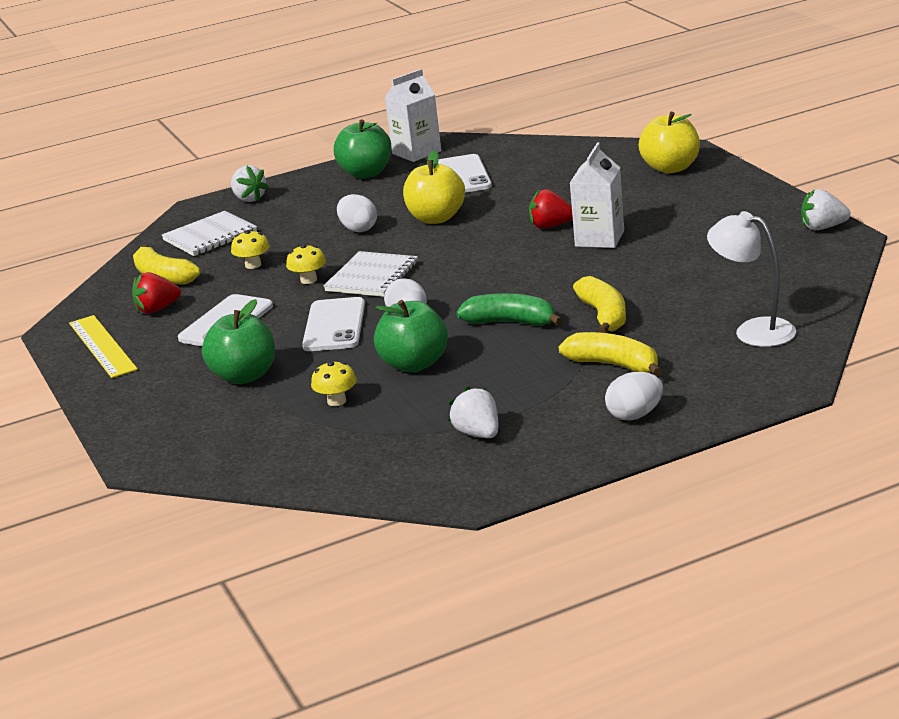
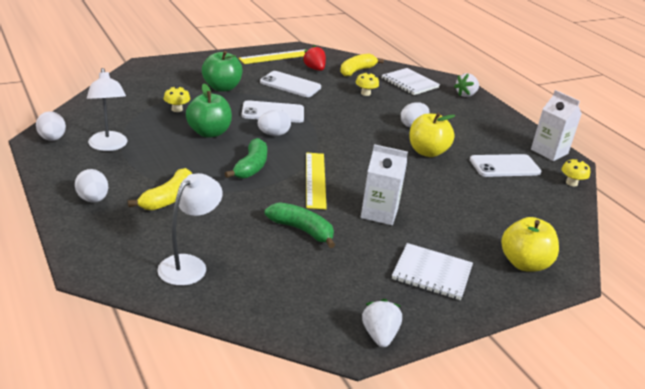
camera: 80 degrees right, 5 degrees up
(308, 280) = (339, 108): yellow mushroom -> yellow mushroom (571, 183)
(366, 173) = (508, 132): green apple -> none
(372, 277) = (337, 126): white notebook -> white notebook (432, 273)
(466, 485) = (52, 139): none -> white egg
(478, 434) = (109, 146): white strawberry -> white lamp
(532, 279) = (315, 179): none -> yellow ruler
(550, 226) = (406, 194): red strawberry -> none
(604, 316) = (245, 202): yellow banana -> none
(654, 277) = (302, 230): none -> green banana

